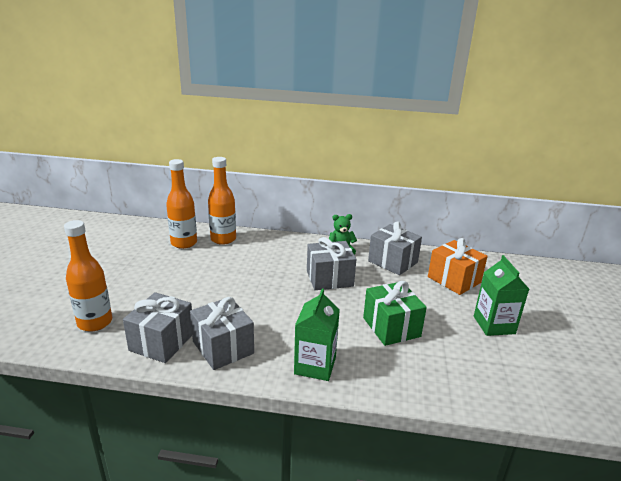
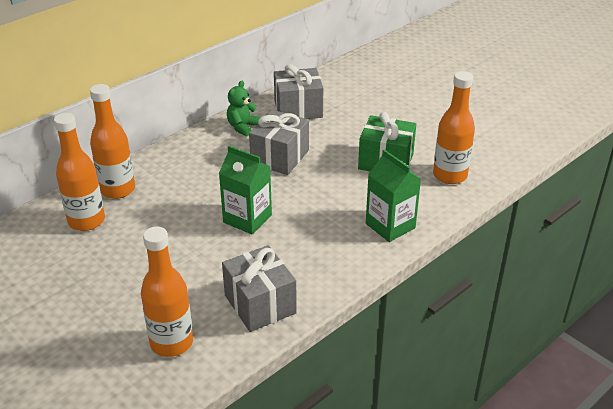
camera: 50 degrees left, 10 degrees up
(223, 347) = (311, 268): grey gift -> none
(422, 370) = (450, 175): none -> orange bottle
(454, 280) = (362, 95): orange gift -> none
(494, 325) = (436, 112): green carton -> green carton (247, 219)

